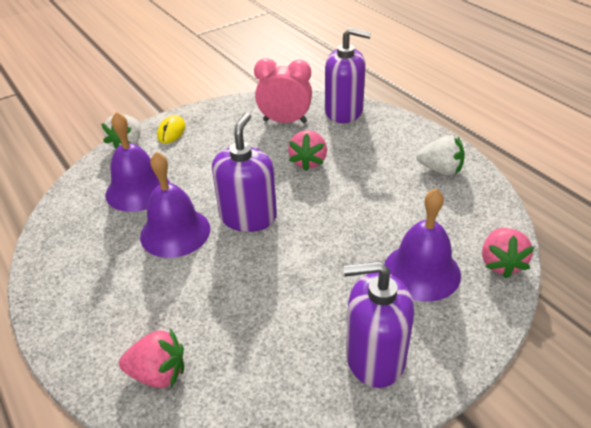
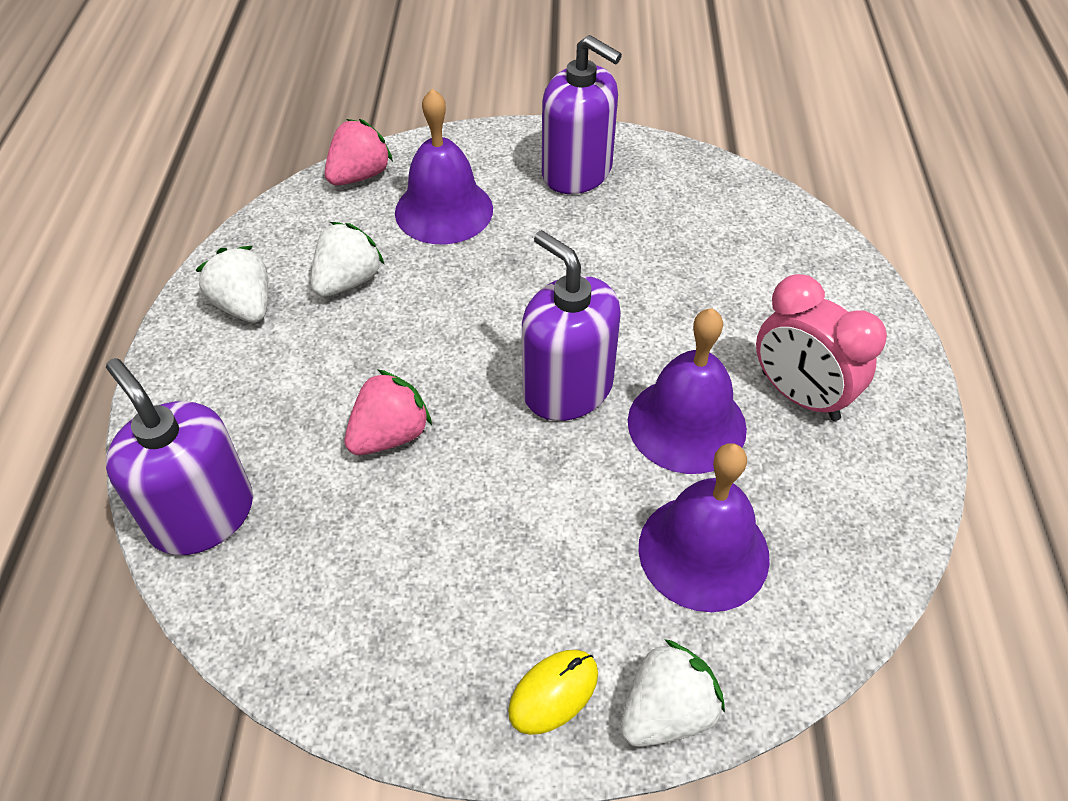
camera: 145 degrees left, 10 degrees up
(158, 373) = (796, 261): pink strawberry -> none
(248, 217) = (567, 388): purple soap dispenser -> purple soap dispenser turned 90 degrees clockwise
(285, 121) = (324, 563): pink clock -> pink clock (799, 396)
(413, 204) = (348, 281): none -> white strawberry

